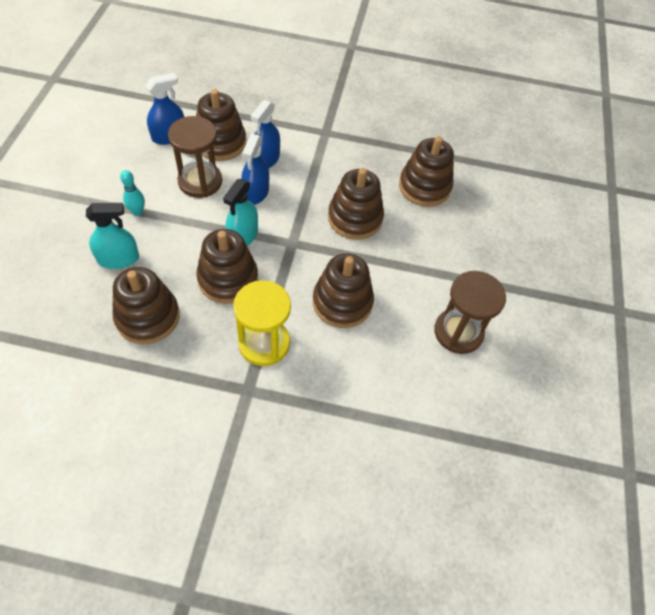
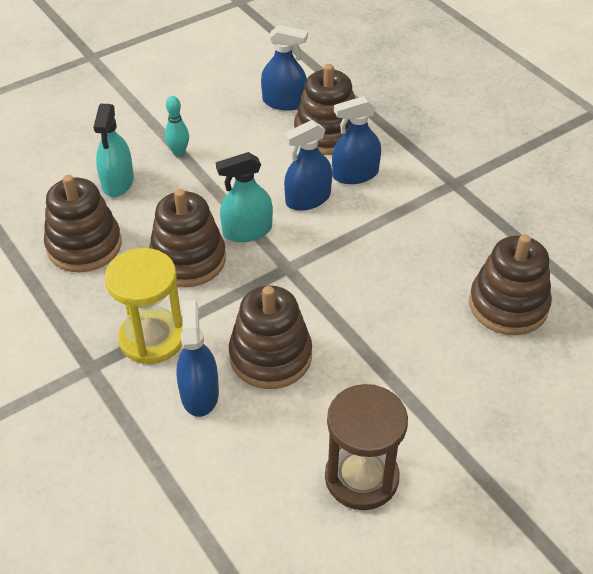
camera: 50 degrees right, 10 degrees down
(118, 259) = (118, 182): turquoise spray bottle -> turquoise spray bottle turned 60 degrees clockwise
(200, 181) = (265, 158): brown hourglass -> none
(329, 354) = (199, 394): none -> blue spray bottle
(355, 218) = (383, 286): brown stacking toy -> none

